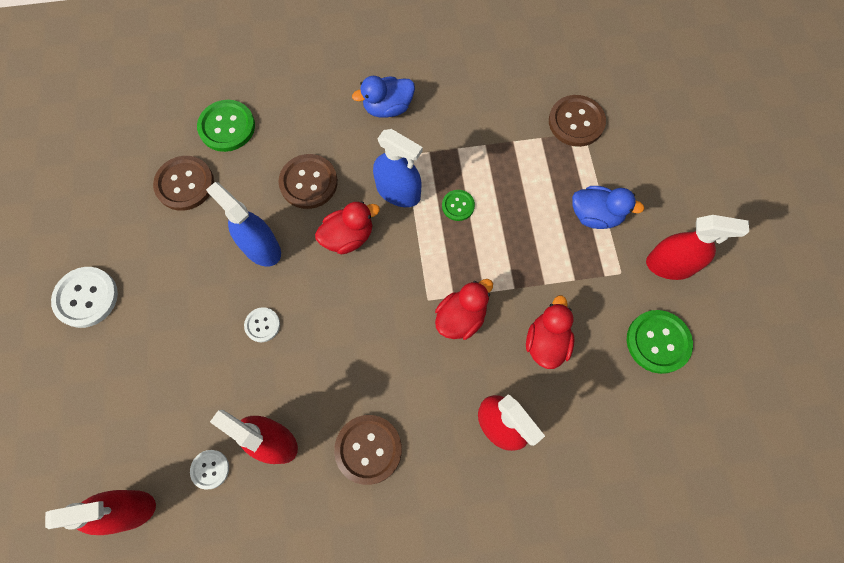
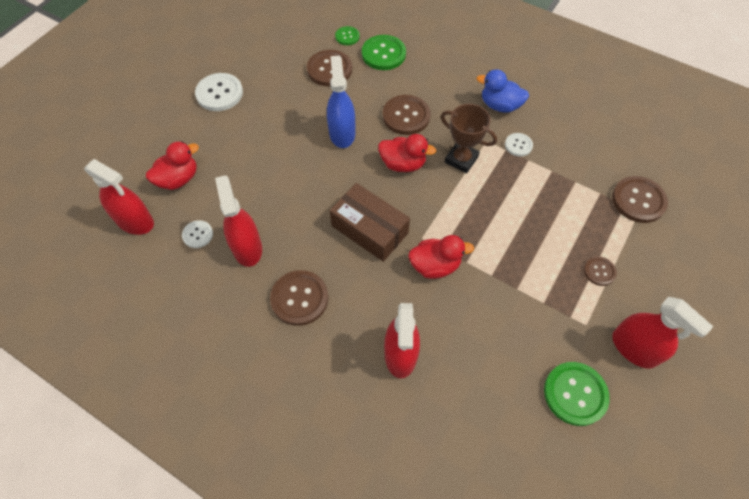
camera: 40 degrees right, 10 degrees down
(262, 325) = (302, 177): white button -> white button (518, 145)
(374, 328) = (369, 229): none -> brown box
(398, 192) = (461, 159): blue spray bottle -> brown trophy
(458, 206) = (496, 195): green button -> green button (347, 36)
(546, 342) = (484, 327): red duck -> red duck (178, 179)
(595, 215) = (599, 271): blue duck -> brown button

